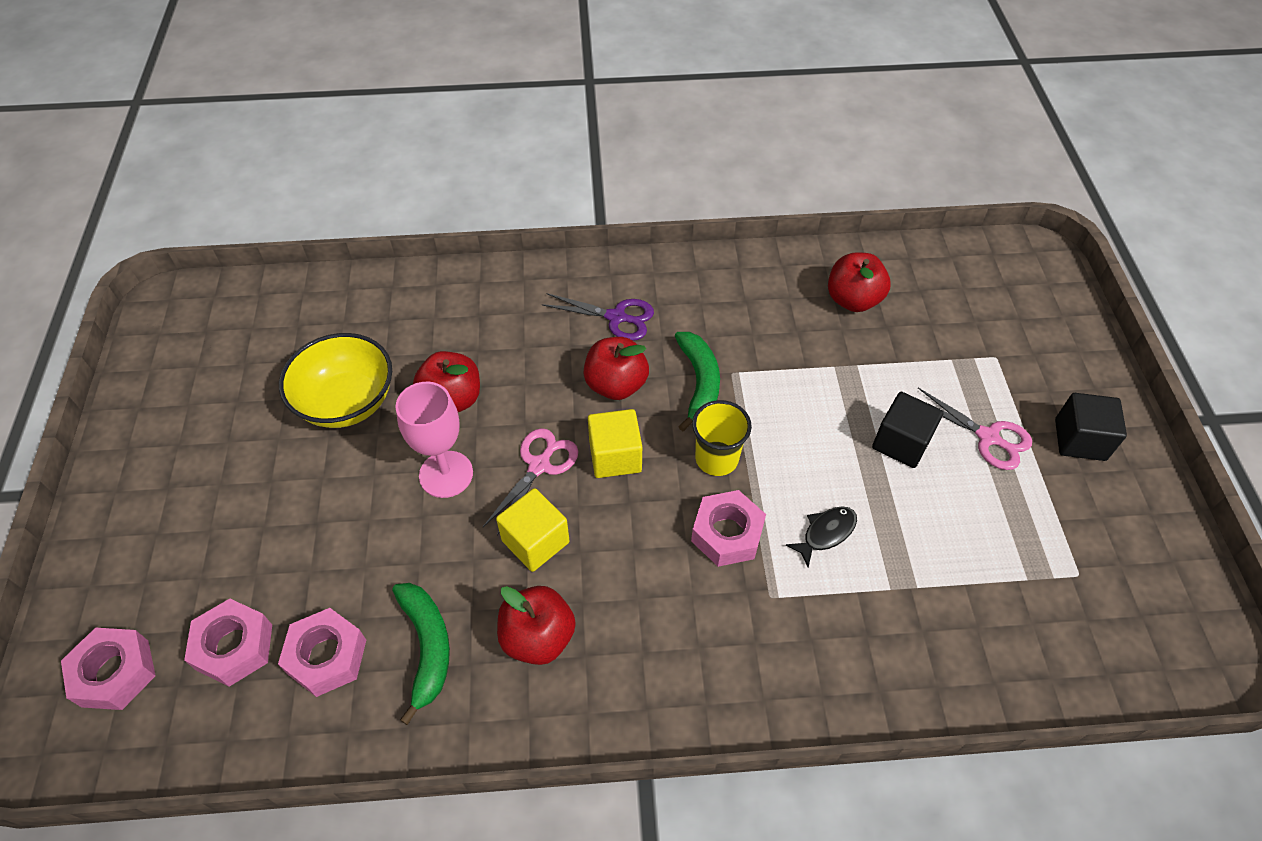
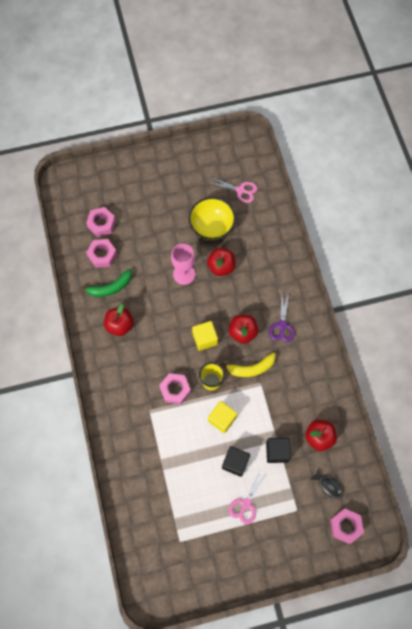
camera: 80 degrees right, 15 degrees up
(115, 673) = (87, 190): pink nut -> pink nut (345, 526)
(535, 541) = (159, 315): yellow cube -> yellow cube (222, 419)
(539, 466) = (194, 309): pink scissors -> pink scissors (240, 190)
(699, 383) = (251, 368): green banana -> yellow banana
(826, 533) = (182, 431): black fish -> black fish (328, 486)
(1080, 439) = (253, 549): black cube -> black cube (277, 452)

